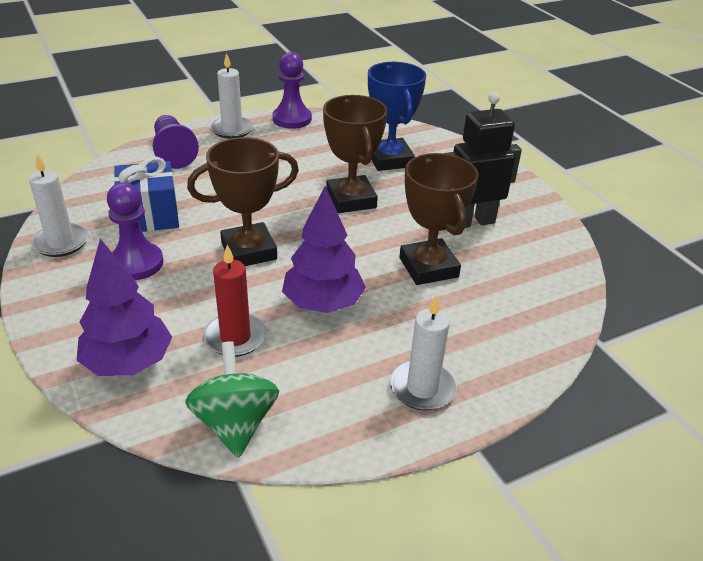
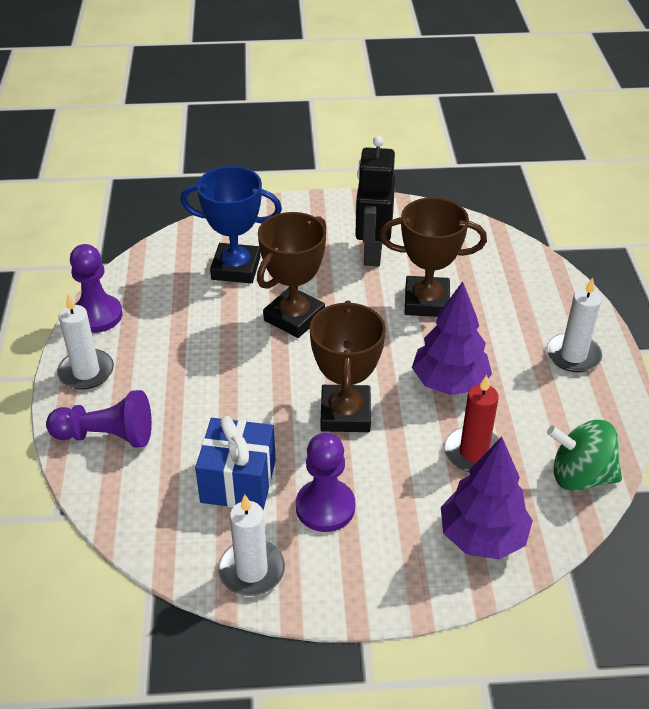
camera: 65 degrees left, 5 degrees up
(351, 200) = (294, 317): brown trophy -> brown trophy turned 60 degrees counterclockwise

